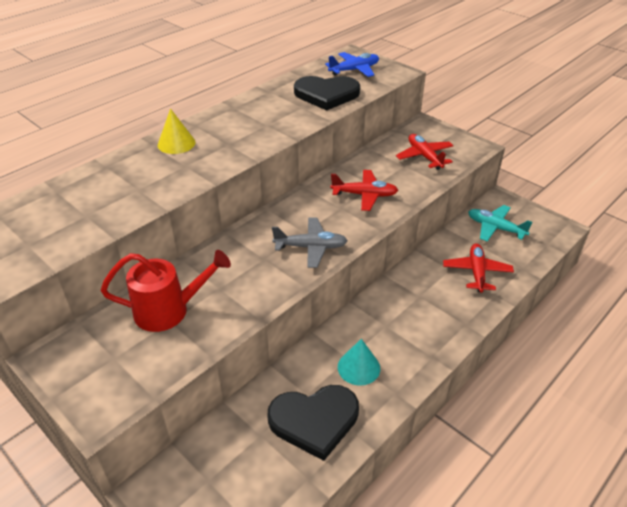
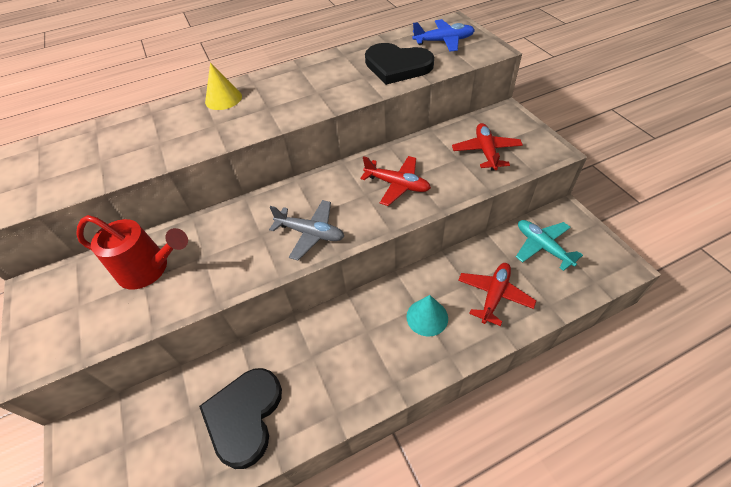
camera: 25 degrees right, 10 degrees up
(314, 420) = (244, 416): black heart -> black heart turned 90 degrees clockwise
(358, 367) = (316, 371): turquoise cone -> turquoise cone (427, 317)

